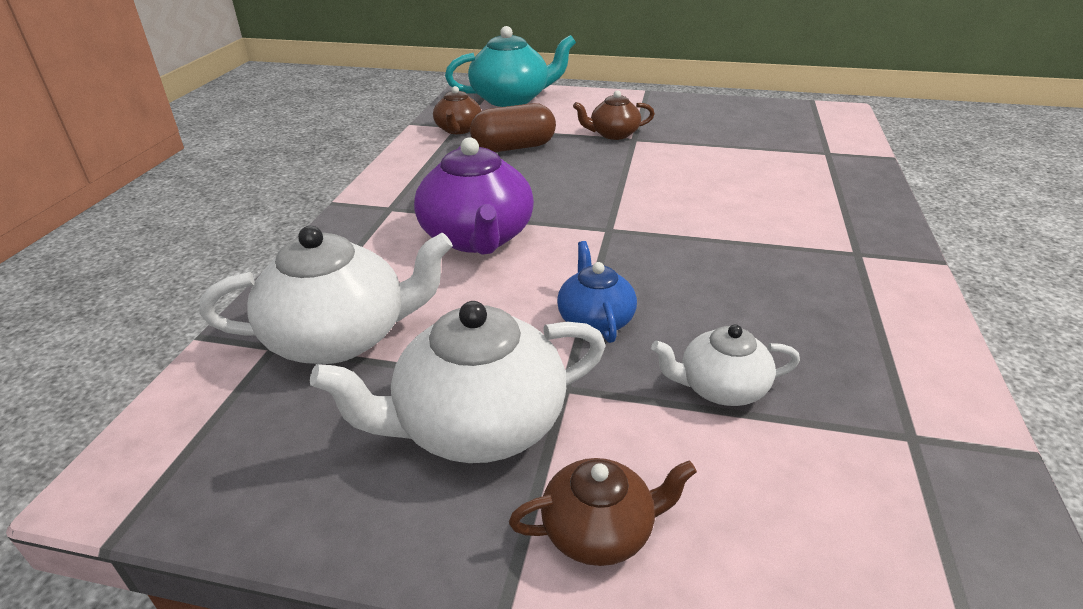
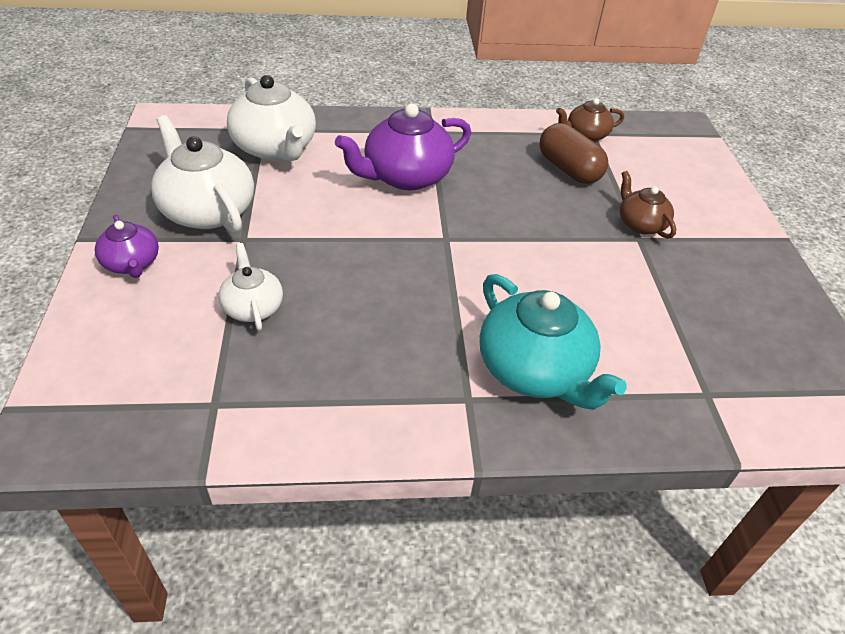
camera: 70 degrees right, 10 degrees up
(511, 99) = (680, 151): turquoise teapot -> turquoise teapot (535, 370)
(595, 320) = (317, 244): blue teapot -> none
(599, 531) = (132, 263): brown teapot -> purple teapot

